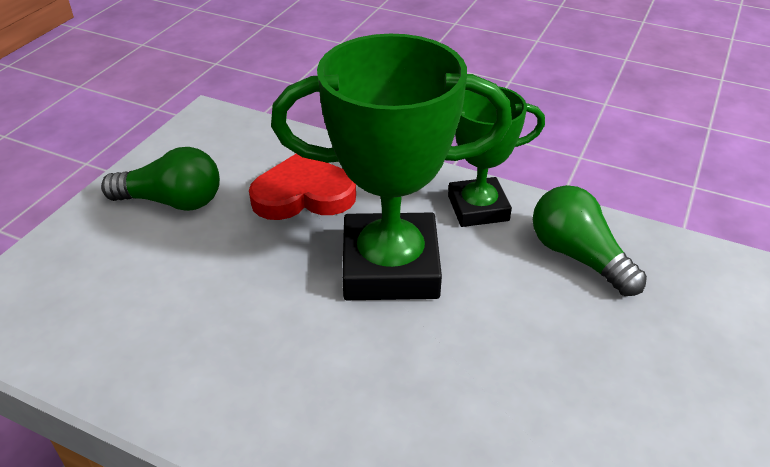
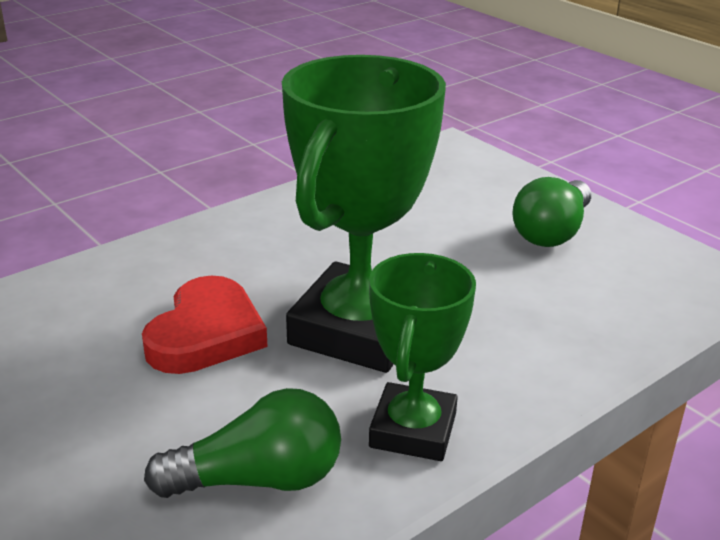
camera: 115 degrees right, 10 degrees down
(303, 194) = (521, 307): red heart -> red heart (206, 334)

